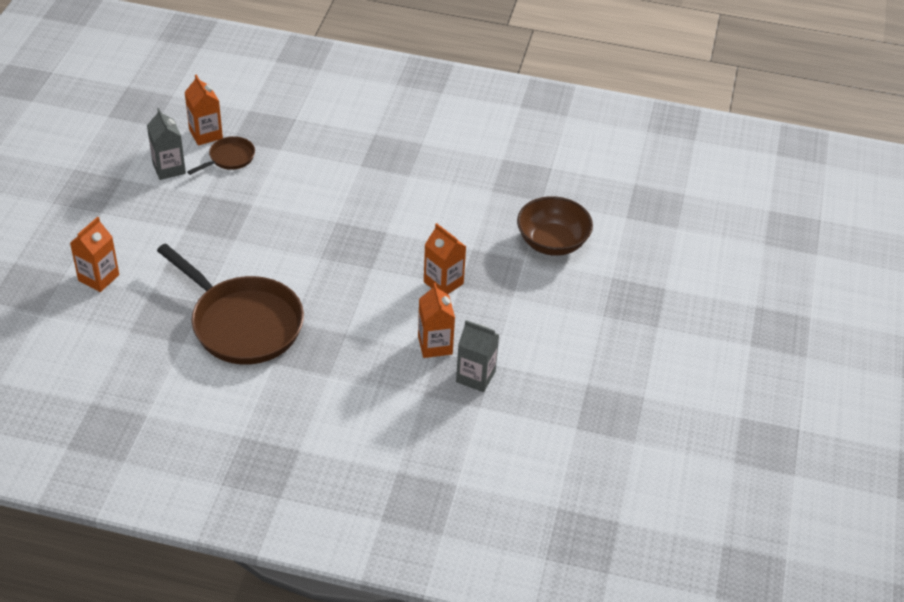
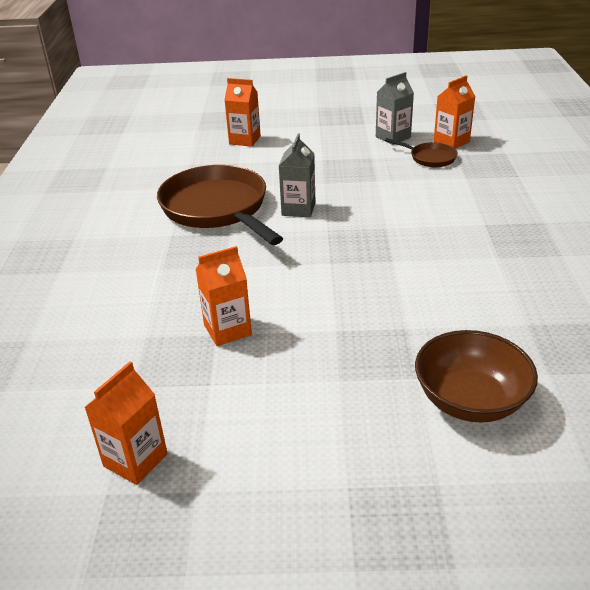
camera: 80 degrees right, 10 degrees down
(242, 323) = (217, 209): brown pan -> brown pan turned 120 degrees clockwise
(443, 283) = (334, 316): orange carton -> orange carton (135, 460)
(475, 376) = (184, 373): grey carton -> grey carton (298, 209)

